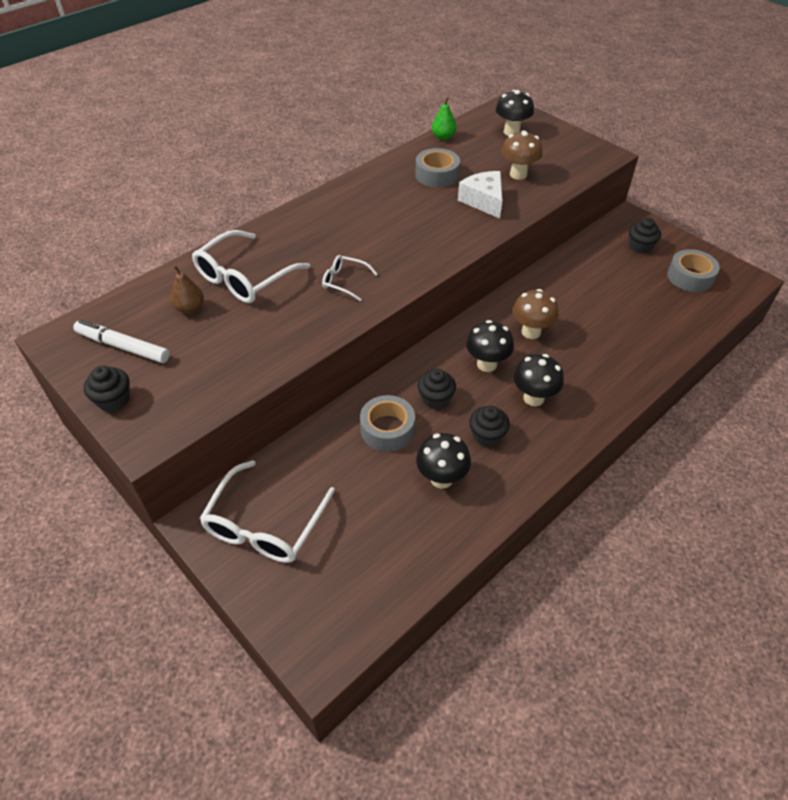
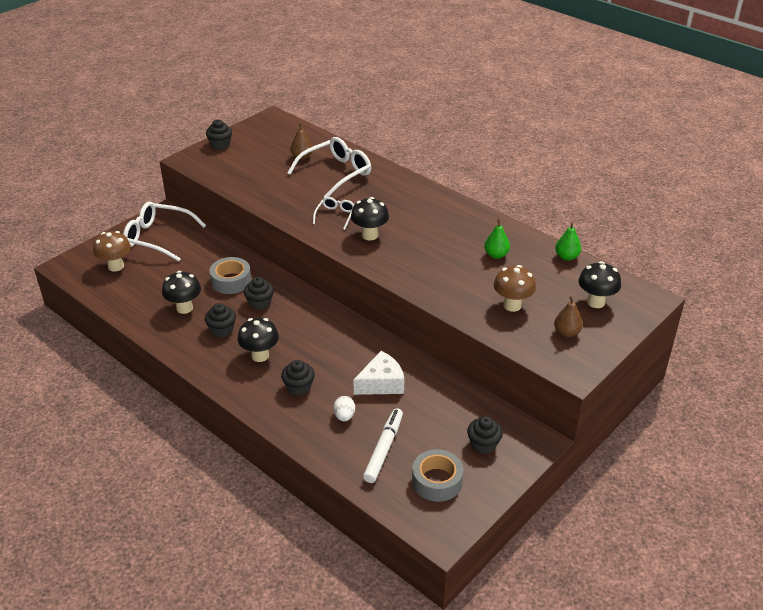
camera: 85 degrees right, 10 degrees down
(123, 347) = (265, 140): white marker -> white marker (384, 449)
(245, 277) = (336, 173): white glasses -> white glasses turned 105 degrees clockwise
(437, 175) = (496, 255): grey tape -> green pear
(484, 201) = (459, 283): white cheese -> white cheese (381, 383)
(486, 364) = (298, 329): black mushroom -> black mushroom (370, 235)
(531, 332) = (339, 356): brown mushroom -> brown mushroom (116, 266)
(555, 151) = (566, 333): none -> brown pear
(583, 365) = (298, 387): none -> black cupcake
(621, 331) = (344, 416): none -> white egg

